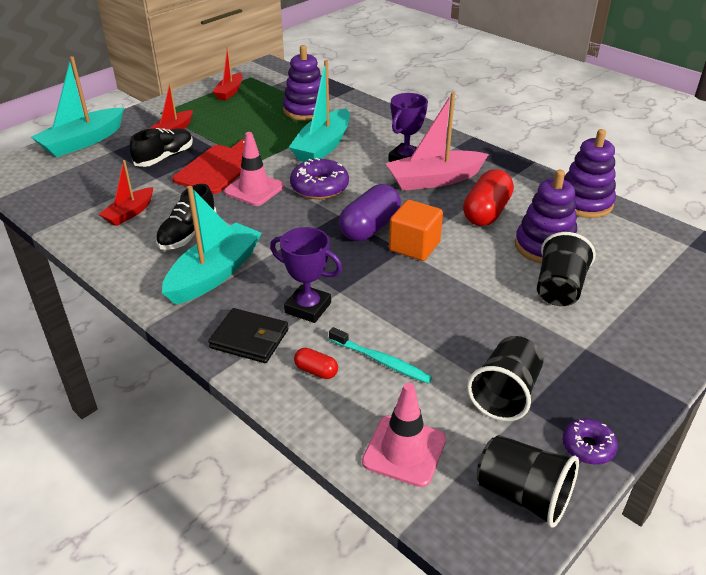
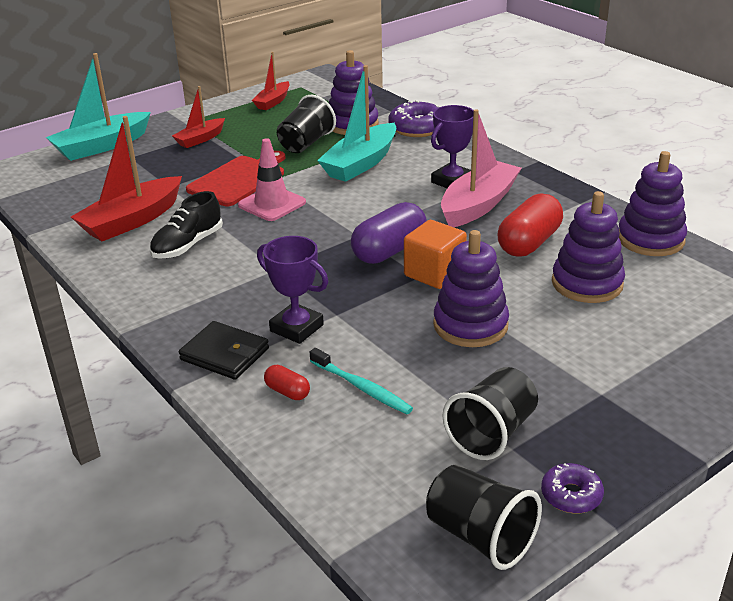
camera: 10 degrees right, 5 degrees down
(130, 213) = (132, 220): red boat -> red boat, size x1.72
(164, 157) = (184, 166): black shoe -> none
(214, 274) = (205, 287): turquoise boat -> none
(319, 187) = (345, 206): purple donut -> purple donut (417, 128)
(404, 451) = (361, 479): pink traffic cone -> none
(434, 180) = (478, 205): pink boat -> pink boat turned 135 degrees clockwise
(458, 293) = (470, 325): none -> purple stacking toy
(559, 288) = (590, 329): black cup -> black cup (306, 143)

